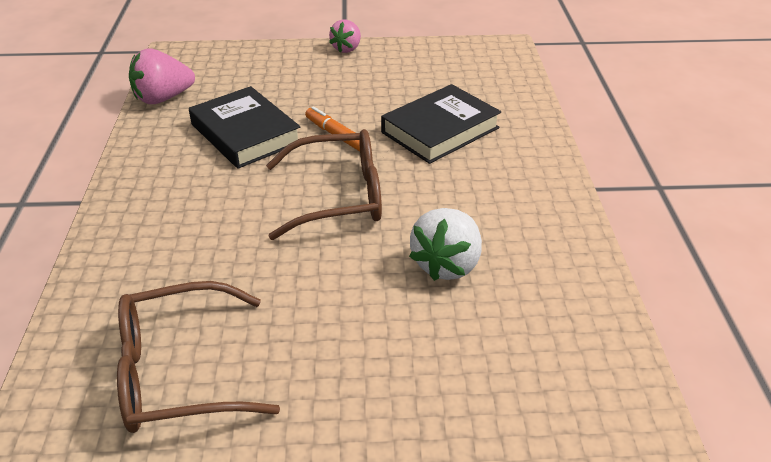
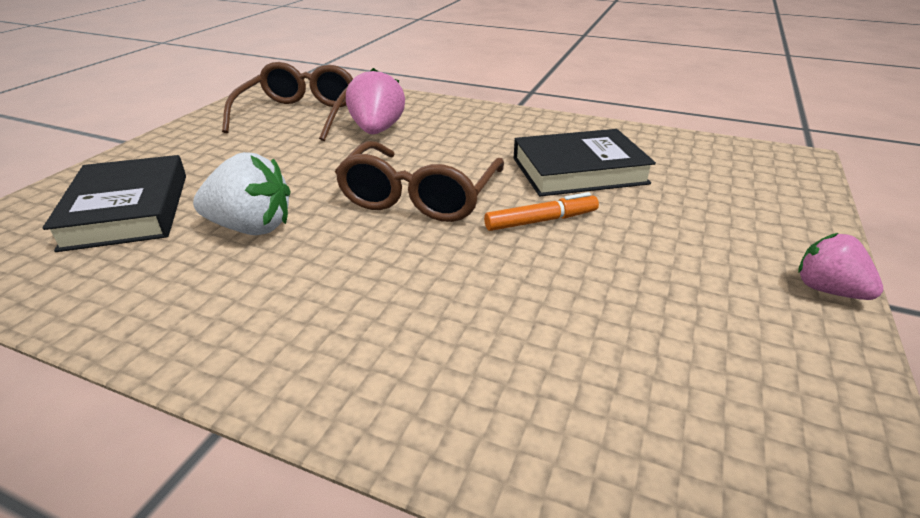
camera: 115 degrees right, 5 degrees down
(163, 98) = (677, 142): pink strawberry -> pink strawberry (377, 130)
(440, 130) = (502, 308): black book -> black book (127, 210)
(447, 264) = (251, 227): white strawberry -> white strawberry turned 135 degrees clockwise

